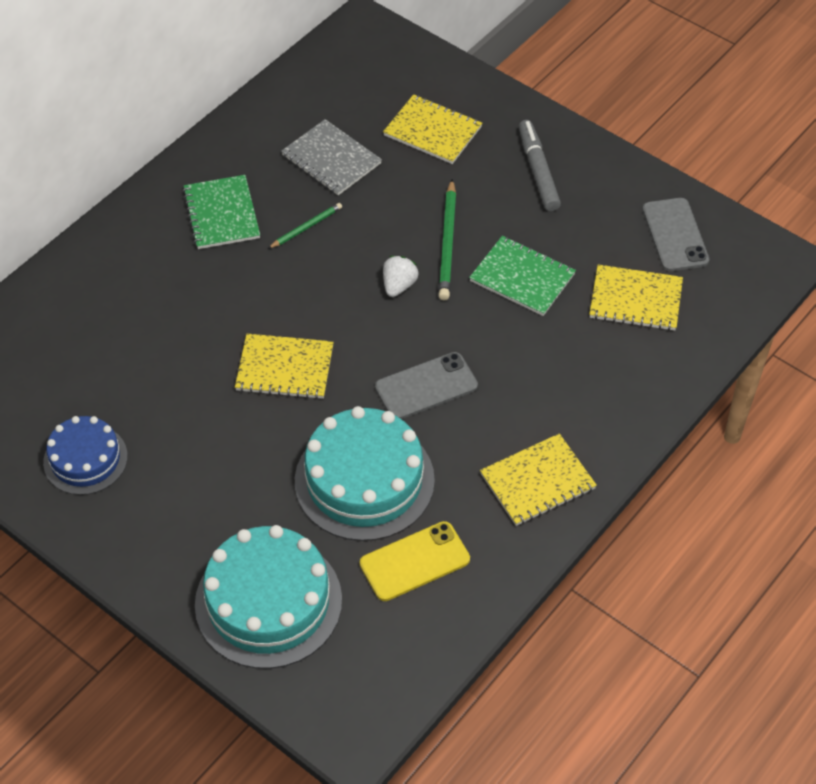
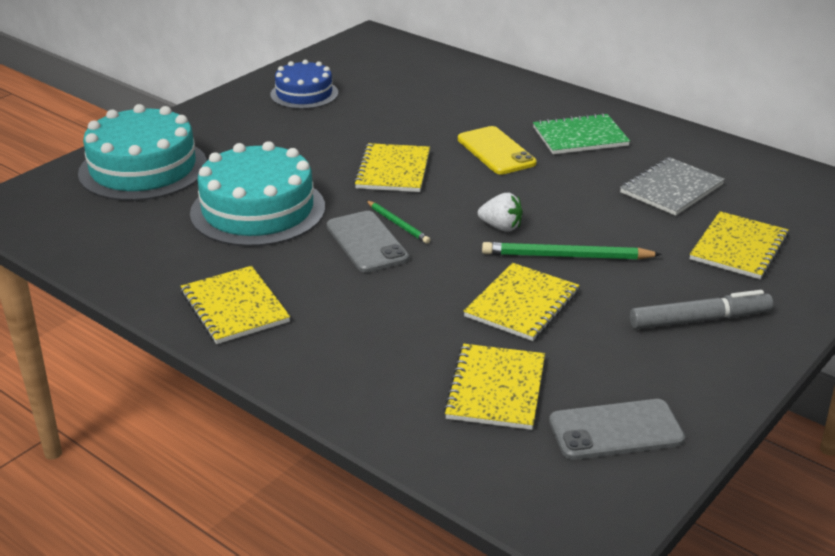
camera: 90 degrees right, 20 degrees down
(306, 227) = (572, 177): green pencil -> green pencil (398, 224)
(414, 561) = (159, 236): yellow phone -> yellow phone (496, 151)
(522, 278) = (522, 304): green notebook -> yellow notebook

